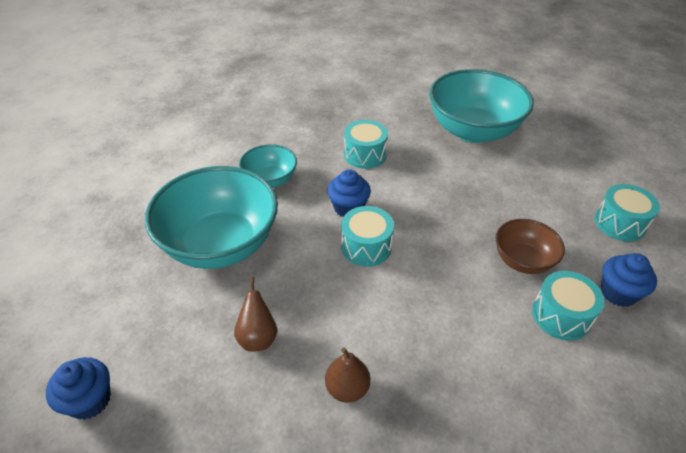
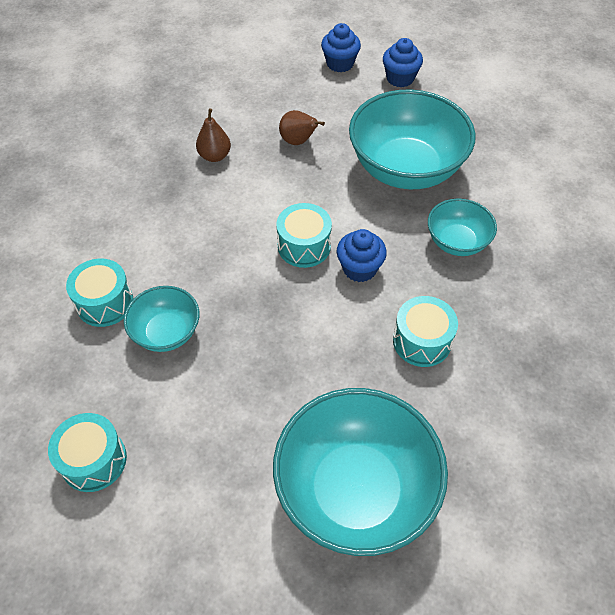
camera: 135 degrees right, 10 degrees up
(522, 260) = (166, 332): brown bowl -> turquoise bowl
(618, 293) = (65, 362): blue cupcake -> blue cupcake (400, 78)

